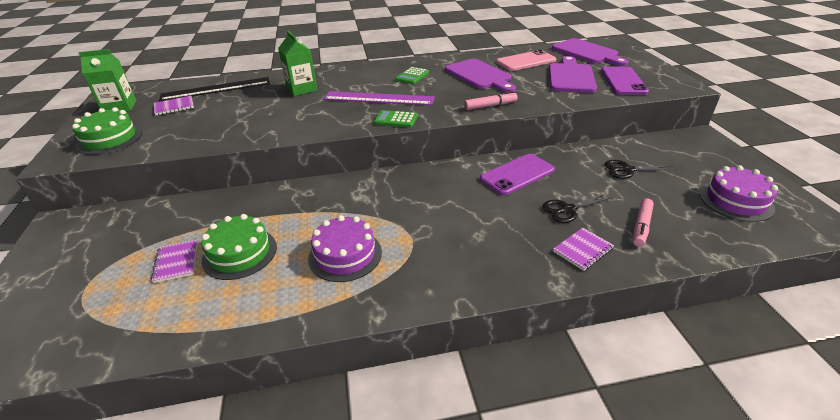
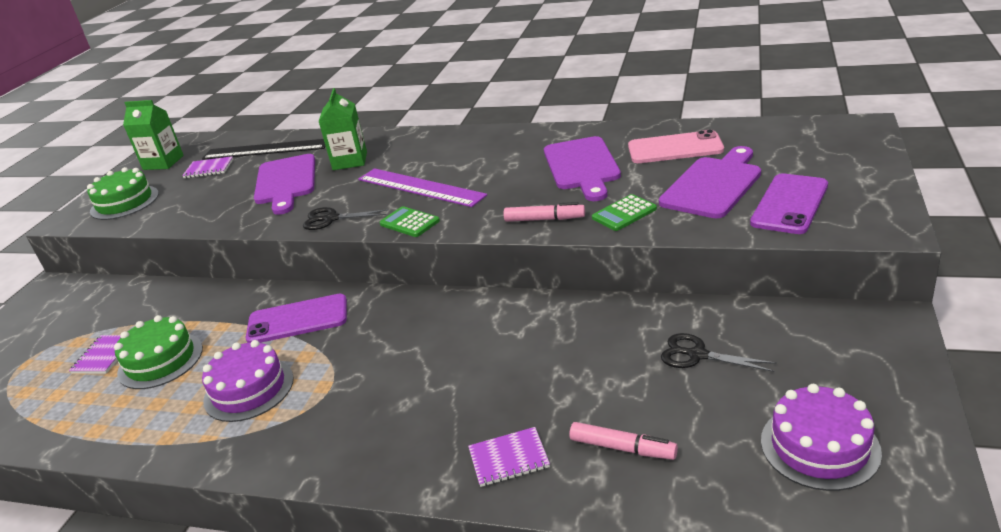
camera: 30 degrees right, 5 degrees down
(412, 76) = (493, 156): green calculator -> green calculator (624, 213)
(517, 174) = (533, 328): purple phone -> purple phone (297, 320)
(567, 209) = (548, 396): black scissors -> black scissors (331, 219)
(587, 52) = (792, 141): purple cutting board -> purple cutting board (286, 182)
(641, 227) = (622, 448): pink marker -> pink marker turned 120 degrees counterclockwise

